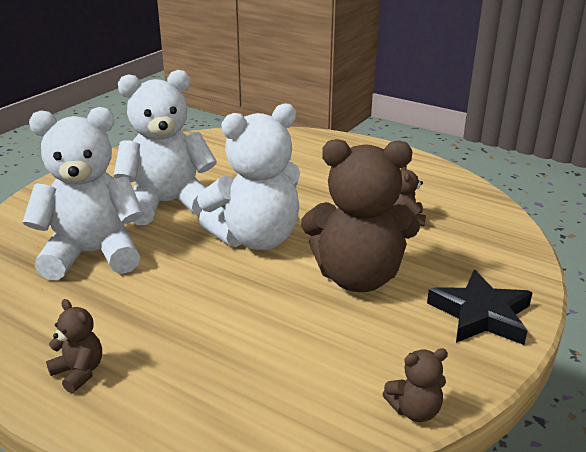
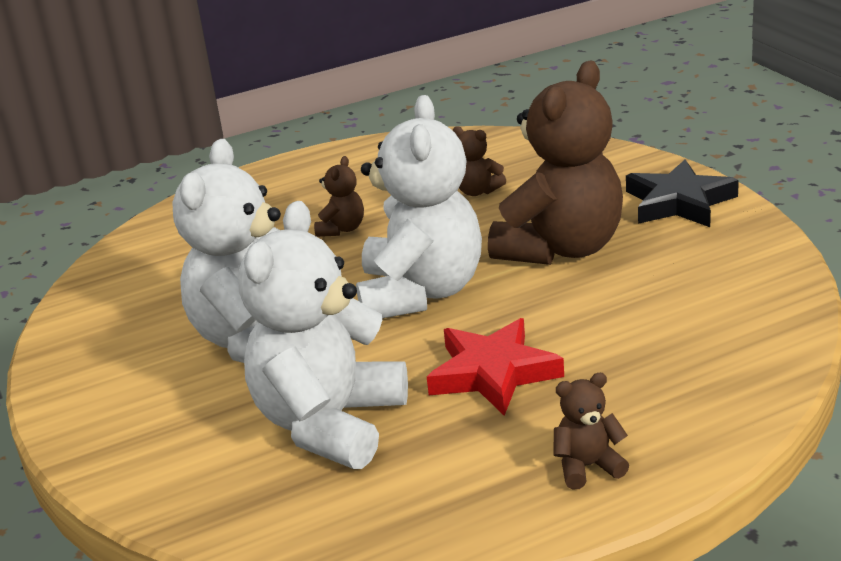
camera: 55 degrees left, 0 degrees up
(176, 297) = (493, 373): none -> red star
(414, 410) = (787, 274): brown teddy bear -> brown teddy bear (342, 229)

